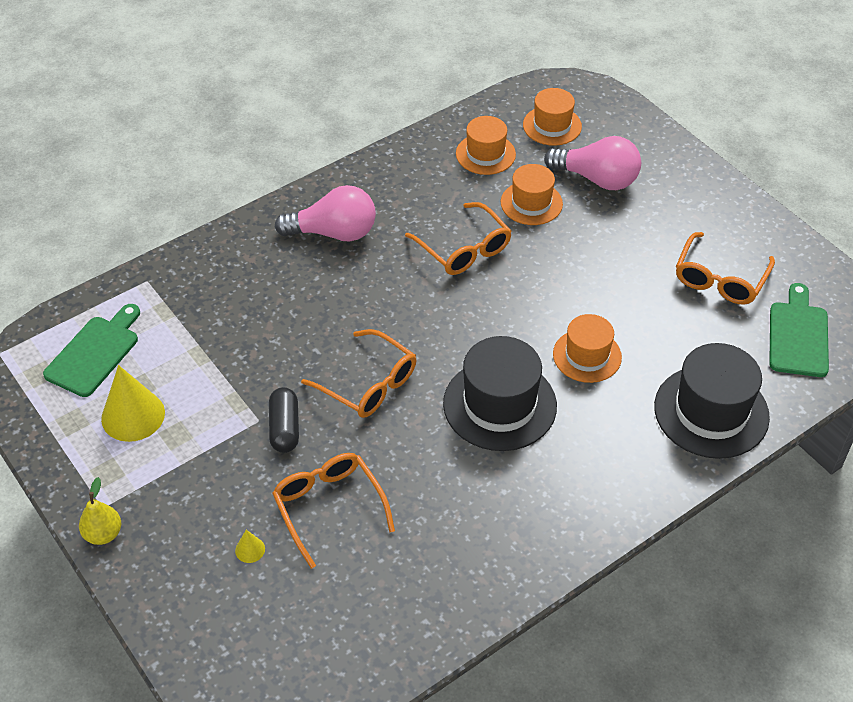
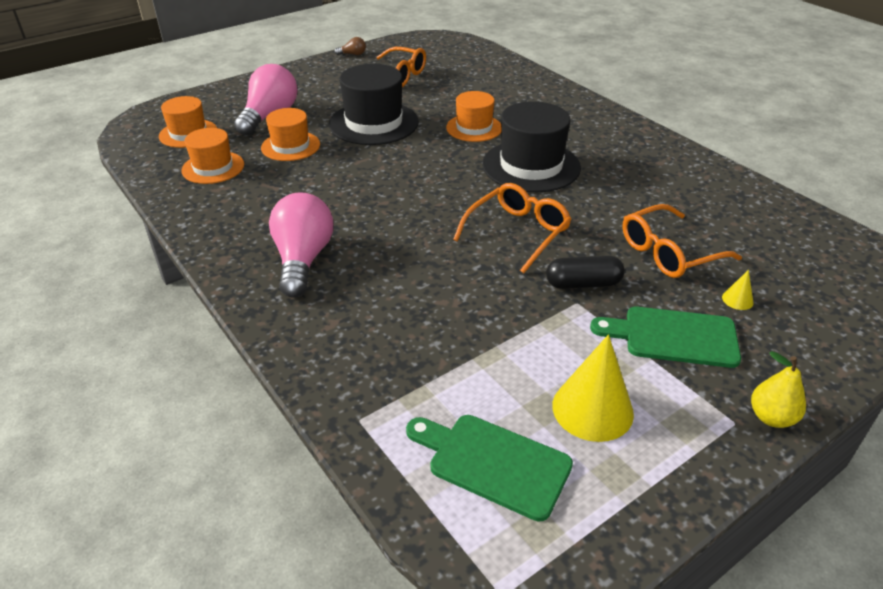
camera: 90 degrees left, 10 degrees down
(464, 249) = (343, 180): orange glasses -> none
(711, 412) = (523, 87): black hat -> black hat (373, 123)
(782, 234) = (353, 54): none -> brown light bulb
(798, 335) = (451, 56): green cutting board -> green cutting board (674, 336)

